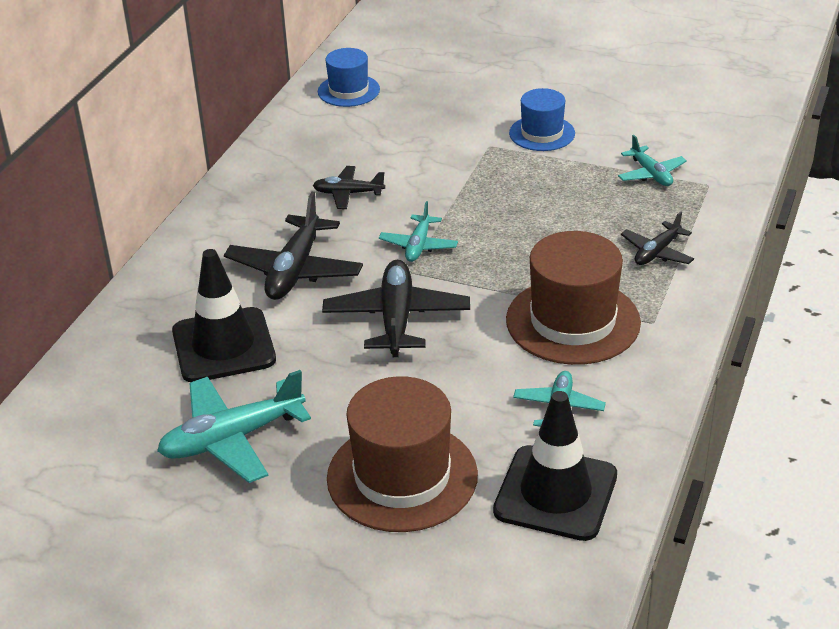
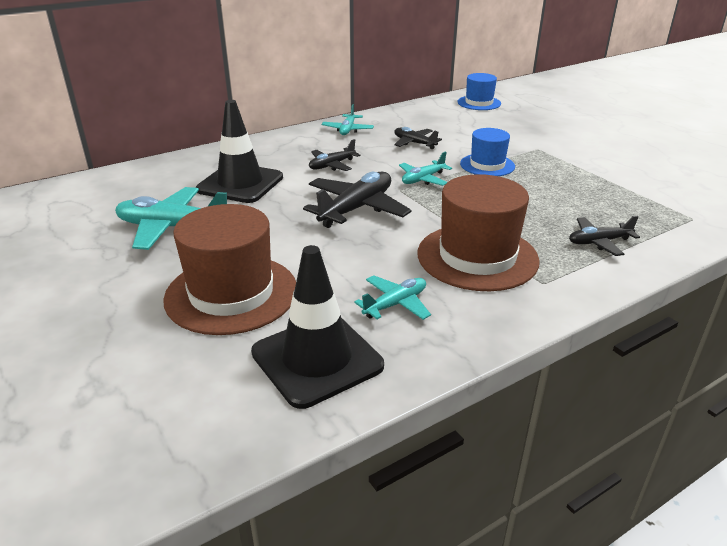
camera: 35 degrees right, 5 degrees down
(295, 270) = (332, 165): black plane -> black plane, size x0.57
(542, 133) = (584, 153): blue hat -> blue hat (487, 165)
(651, 174) = (647, 197): turquoise plane -> turquoise plane (347, 130)

